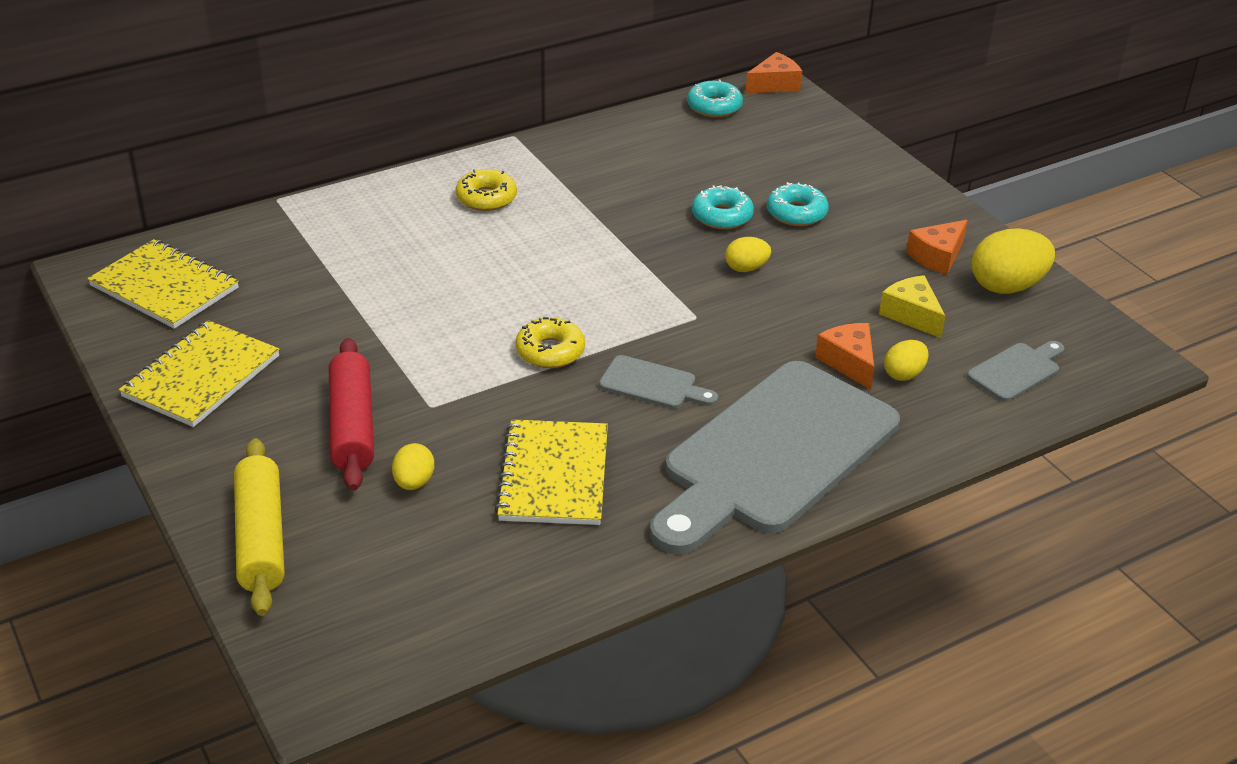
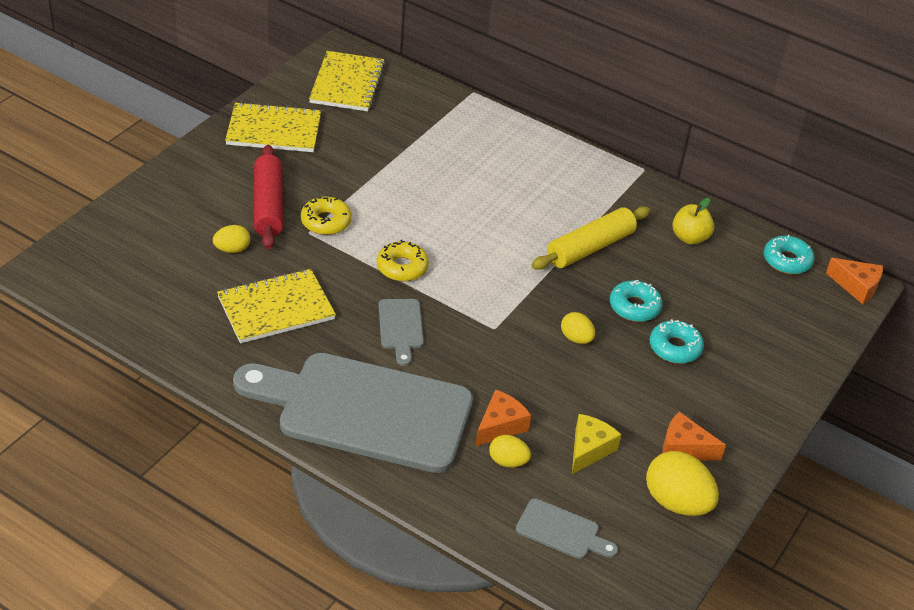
camera: 60 degrees right, 5 degrees up
(261, 538) = (149, 206): yellow rolling pin -> yellow rolling pin (590, 248)
(352, 426) = (268, 206): red rolling pin -> red rolling pin turned 60 degrees counterclockwise
(486, 198) = (554, 181): yellow donut -> yellow donut (326, 221)
(641, 147) = (689, 238): none -> yellow apple

